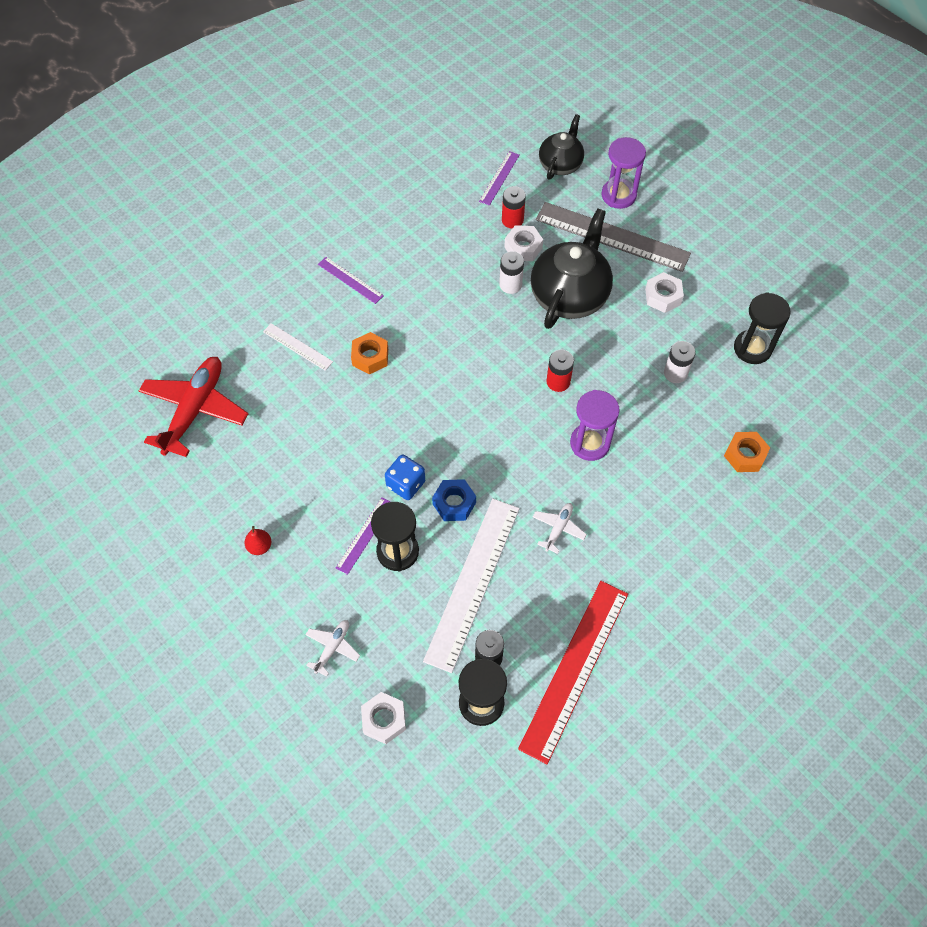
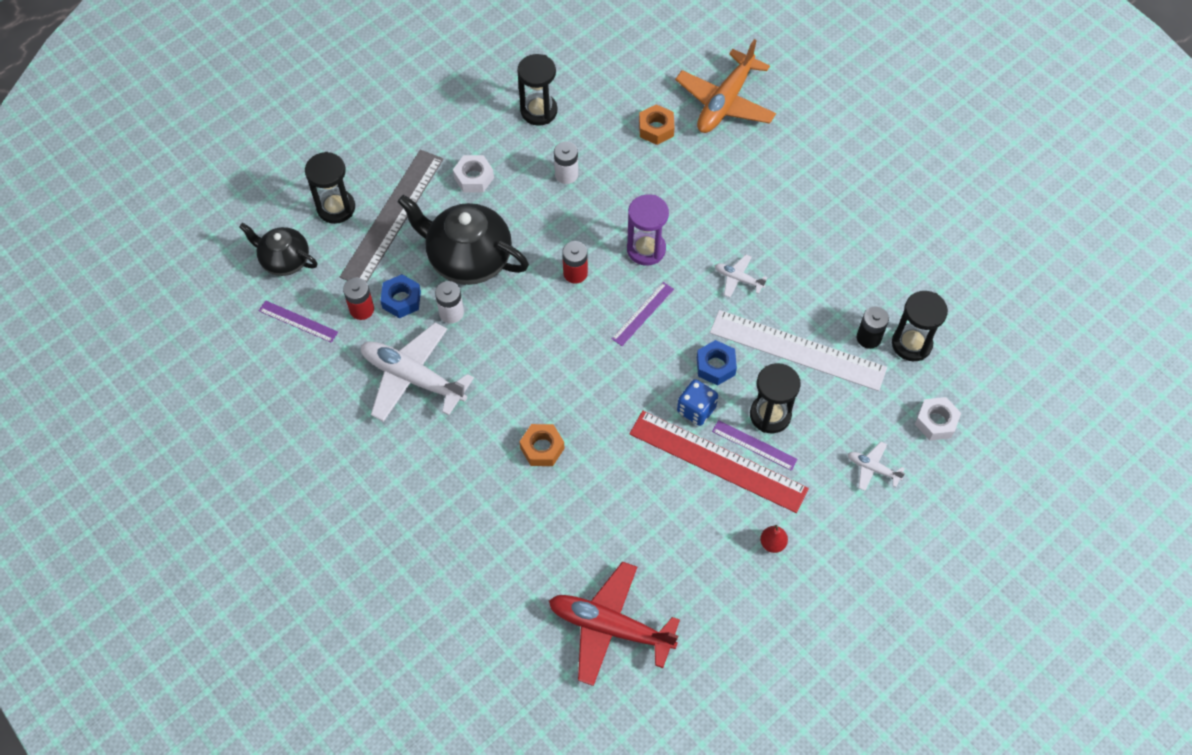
camera: 90 degrees left, 0 degrees up
(298, 346) = (526, 523): white ruler -> none
(350, 280) = (436, 473): purple ruler -> purple ruler (643, 314)
(443, 259) = (413, 378): none -> white plane
(523, 247) = (401, 300): white nut -> blue nut
(574, 669) = (872, 271): red ruler -> red ruler (717, 461)
(618, 195) = (336, 208): purple hourglass -> black hourglass
(792, 525) = (725, 102): none -> orange plane

